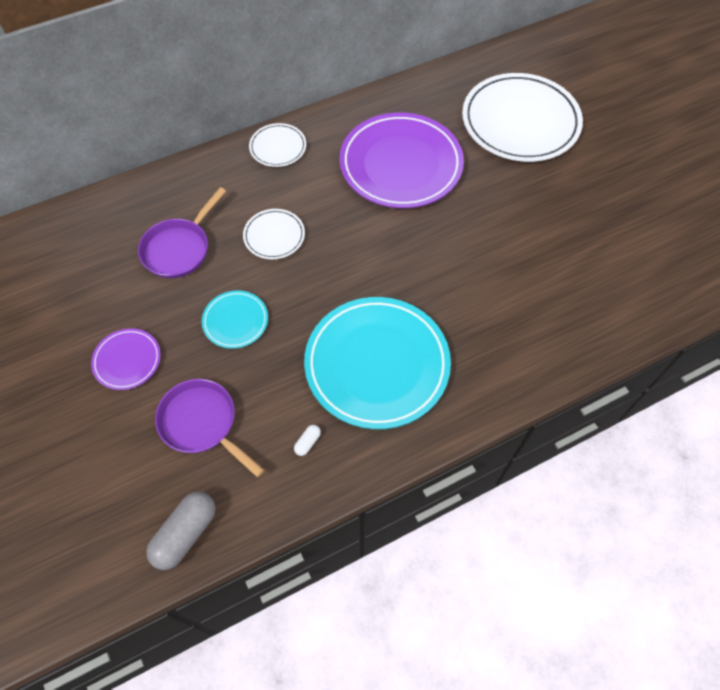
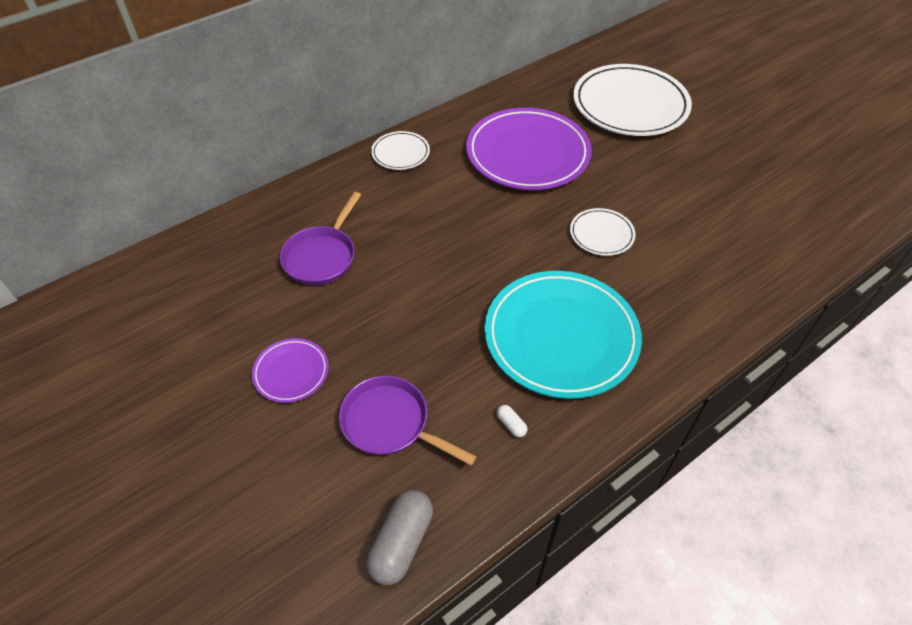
camera: 10 degrees left, 10 degrees down
(235, 321) = (400, 317): turquoise plate -> none
(274, 236) = (419, 232): white plate -> white plate (601, 234)
(307, 442) = (511, 424): white capsule -> white capsule turned 60 degrees counterclockwise

